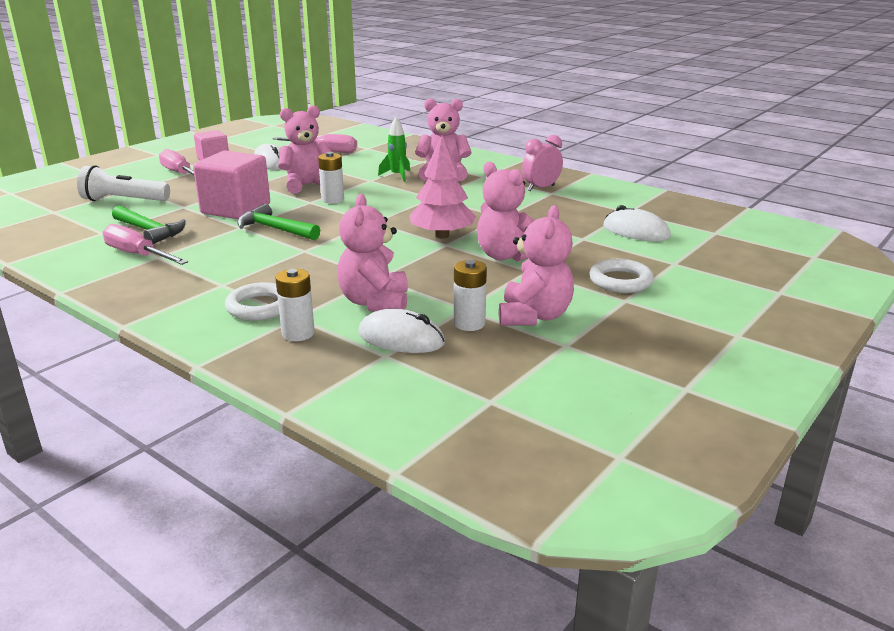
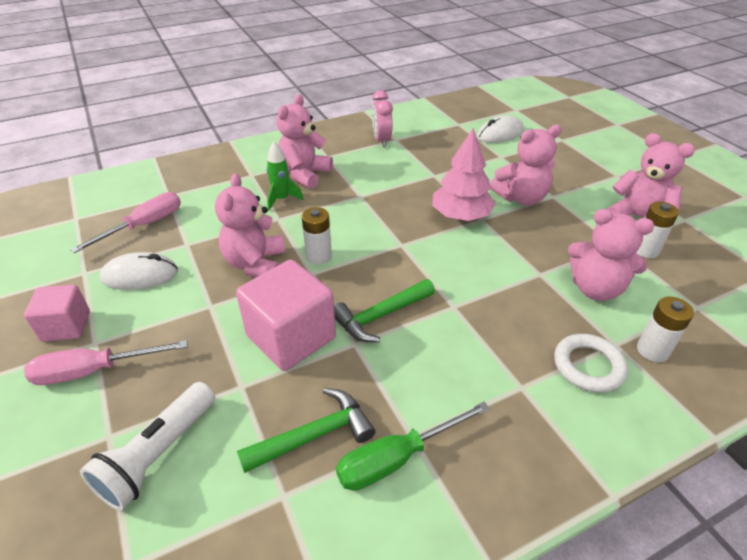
camera: 65 degrees left, 15 degrees up
(138, 255) = (397, 458): pink screwdriver -> green screwdriver
(401, 338) = (668, 291): white mouse -> none
(620, 281) = (586, 167): white ring -> none

